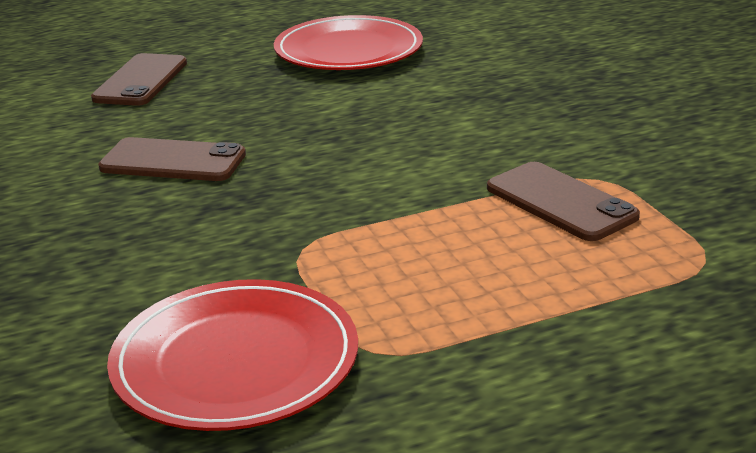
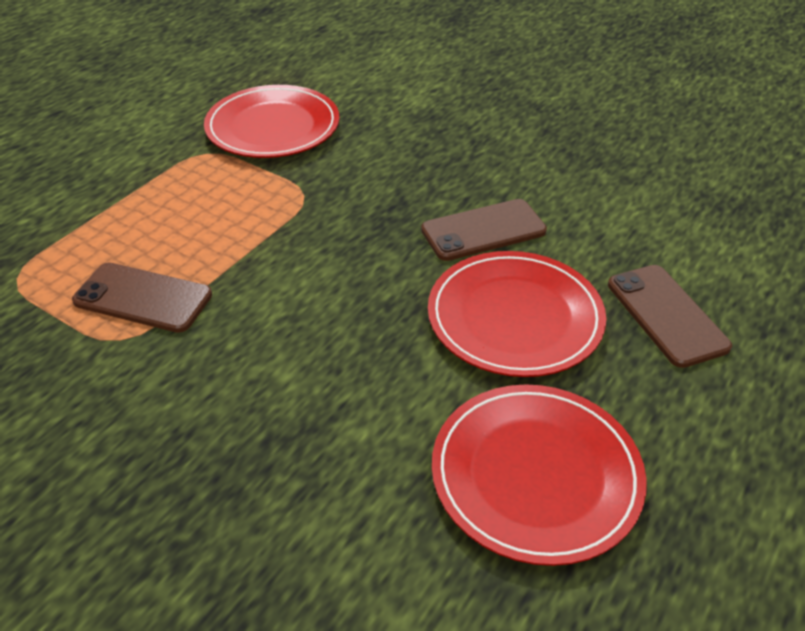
camera: 145 degrees right, 15 degrees up
(247, 106) = (515, 317): none -> red plate

